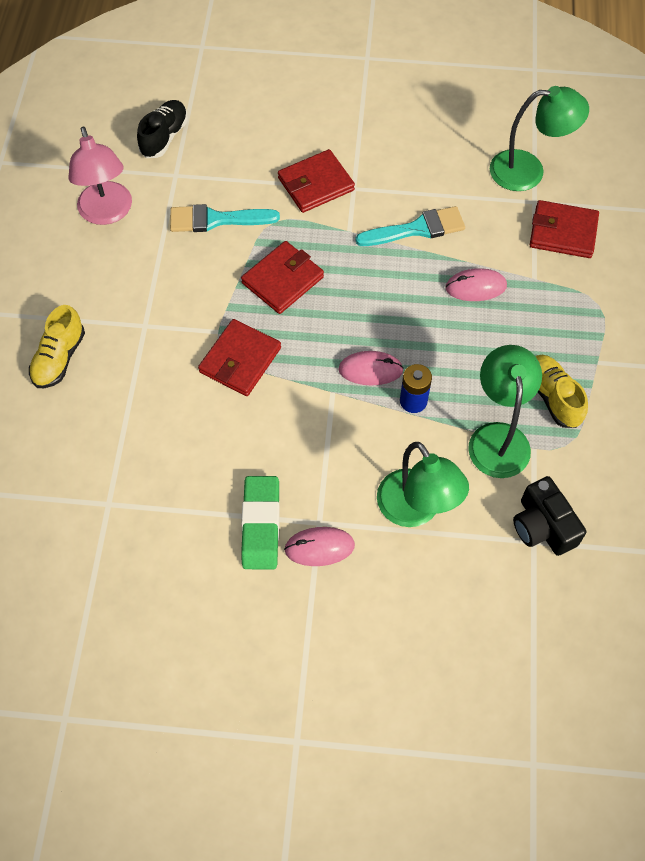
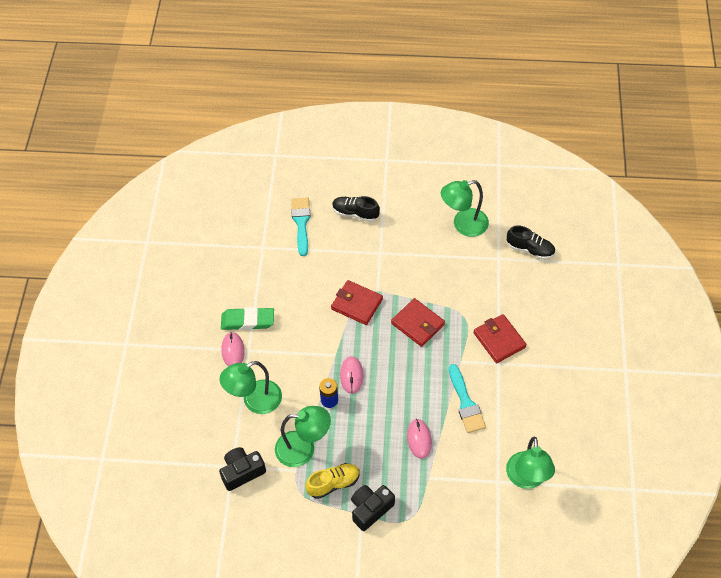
camera: 90 degrees right, 5 degrees down
(59, 358) = (355, 213): yellow shoe -> black shoe
(107, 213) = (463, 225): pink lamp -> green lamp
(216, 220) = (463, 284): turquoise brush -> turquoise brush (301, 223)
(563, 232) = (471, 499): red wallet -> none
(588, 350) = (370, 509): none -> black camera

